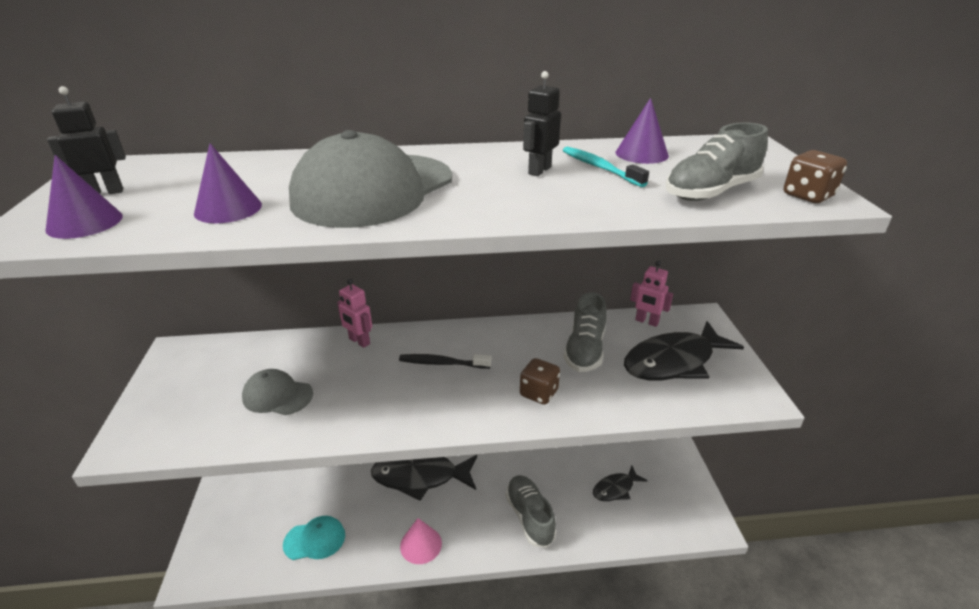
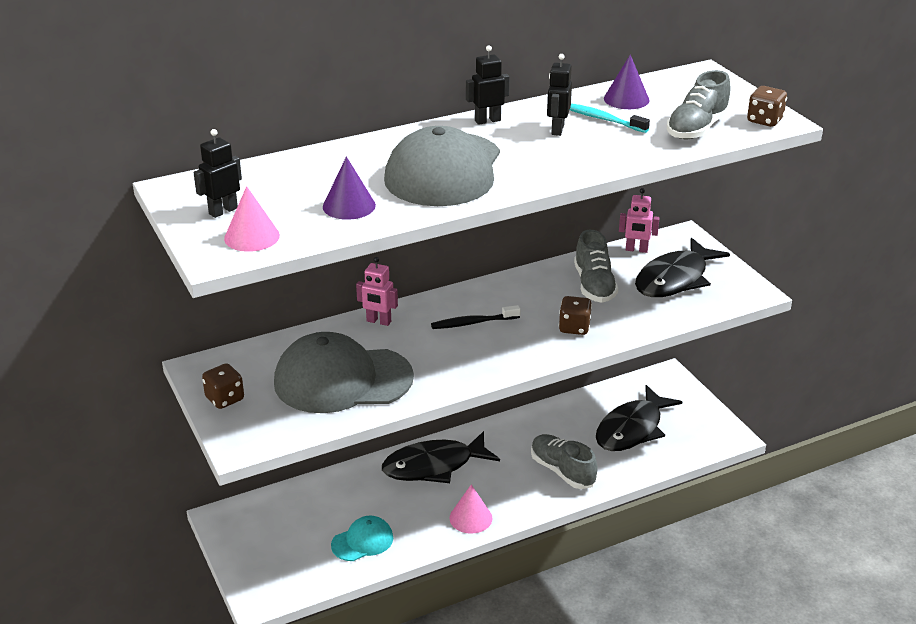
camera: 20 degrees left, 0 degrees up
(85, 222) = (252, 237): purple cone -> pink cone
(163, 388) = (225, 399): none -> brown dice
(277, 395) = (342, 380): grey cap -> grey cap, size x2.01
(472, 153) = (487, 120): none -> black robot
(615, 489) = (632, 429): black fish -> black fish, size x1.83

